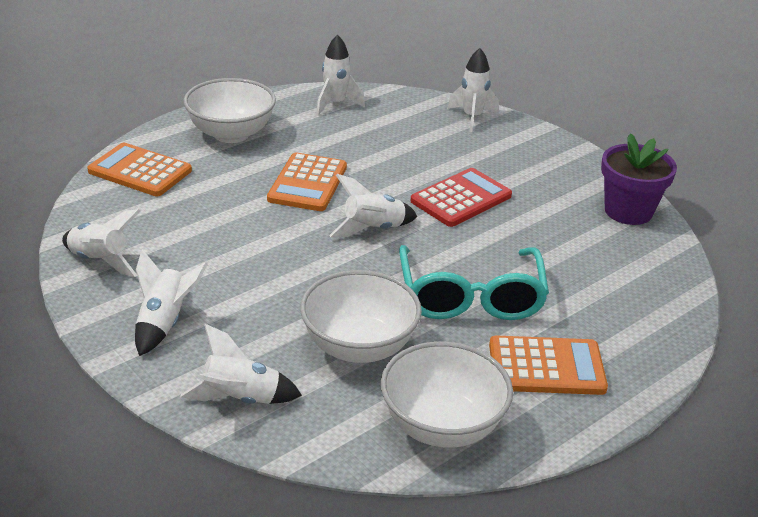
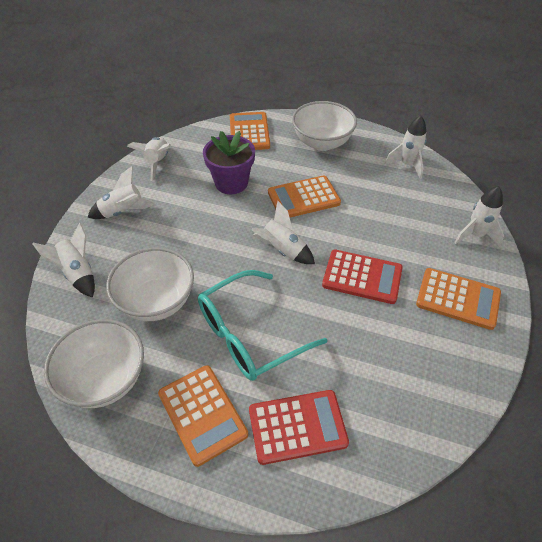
camera: 60 degrees right, 15 degrees up
(537, 162) = (458, 298): none -> orange calculator
(605, 311) = (297, 426): none -> red calculator
(628, 211) = (452, 388): purple flower pot -> purple flower pot (231, 183)

